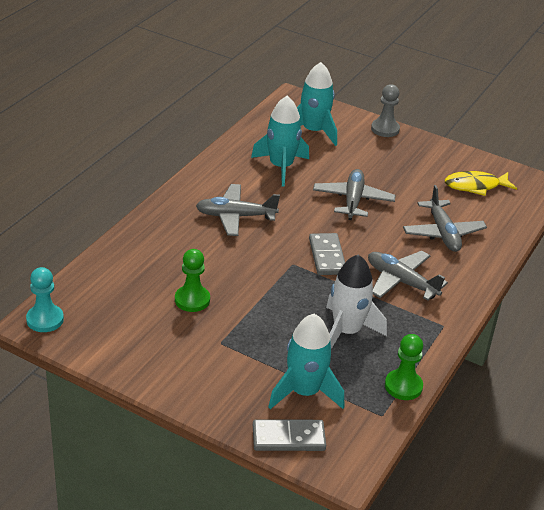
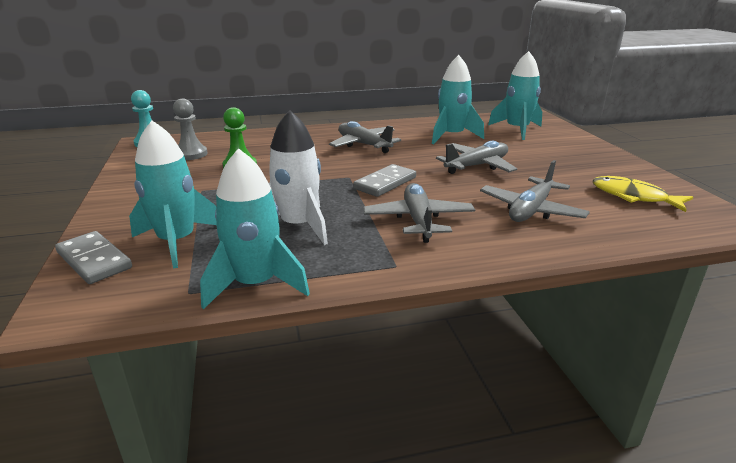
camera: 50 degrees right, 10 degrees down
(385, 129) = (590, 144): grey pawn -> grey pawn (191, 154)
(403, 386) = (256, 284): green pawn -> turquoise rocket

